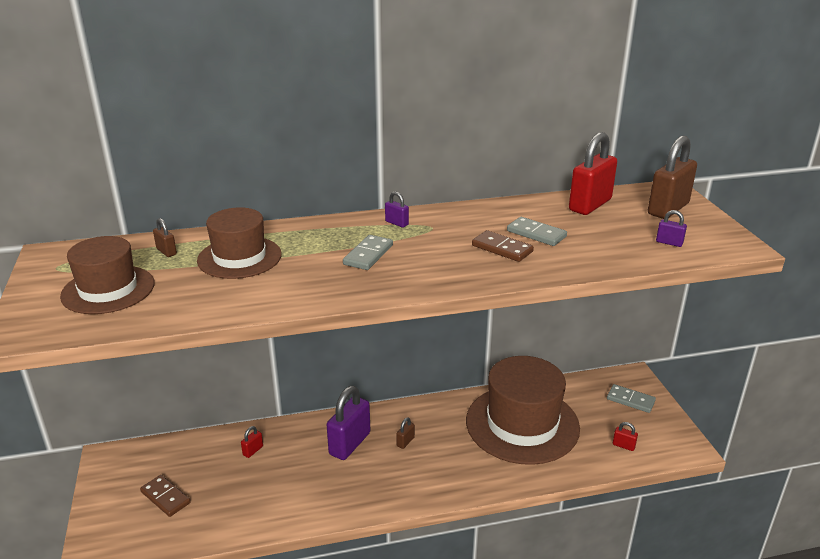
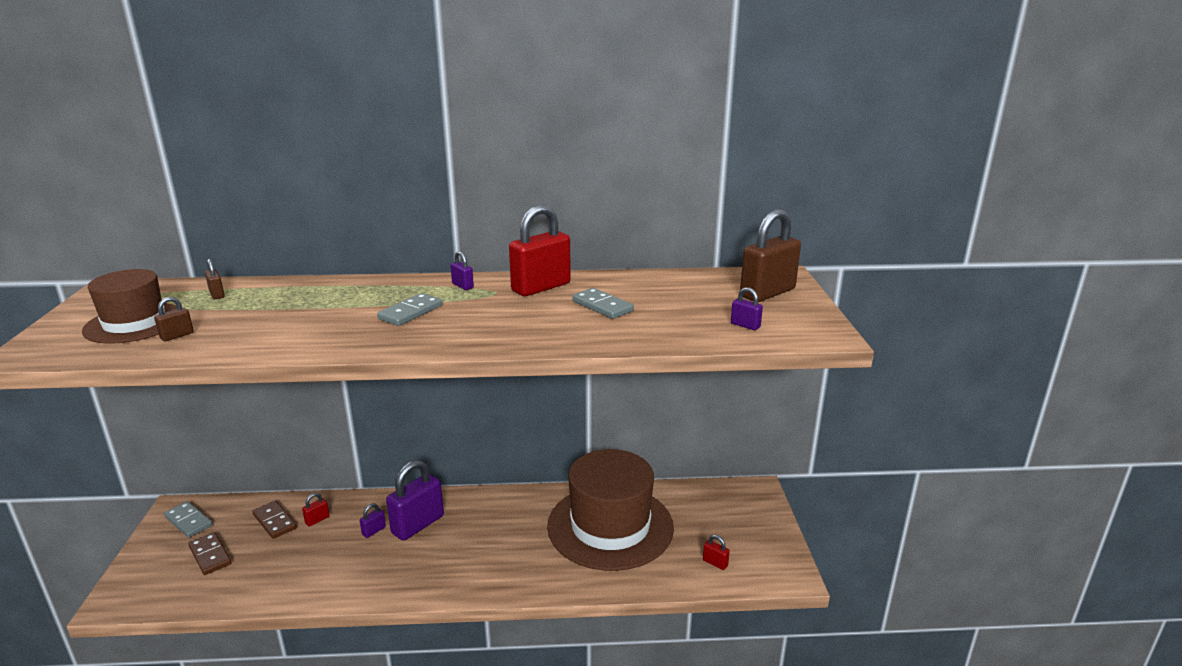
camera: 10 degrees right, 5 degrees down
(239, 257) = (281, 305): brown hat -> none
(311, 454) = (374, 531): none -> purple padlock
(405, 442) = (476, 530): brown padlock -> brown padlock (177, 336)
(502, 249) = (554, 317): brown domino -> brown domino (274, 521)
(590, 205) = (681, 283): red padlock -> red padlock (541, 287)
(630, 400) = (743, 515): grey domino -> grey domino (189, 521)

